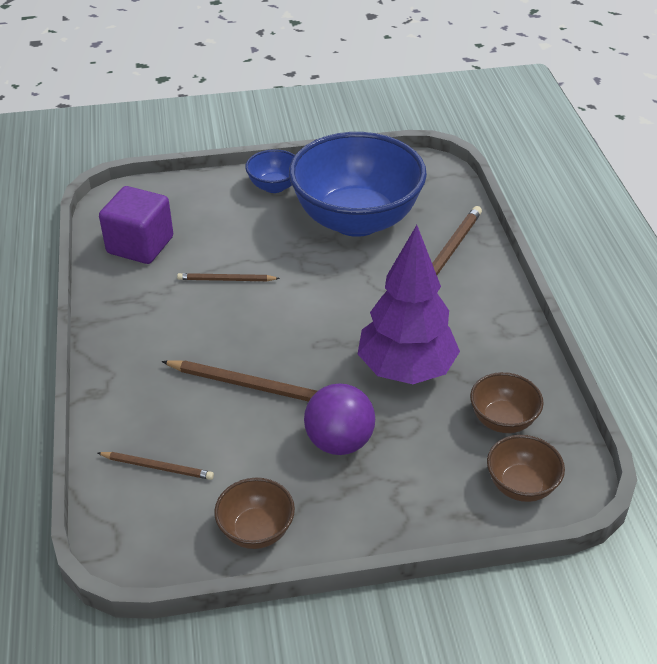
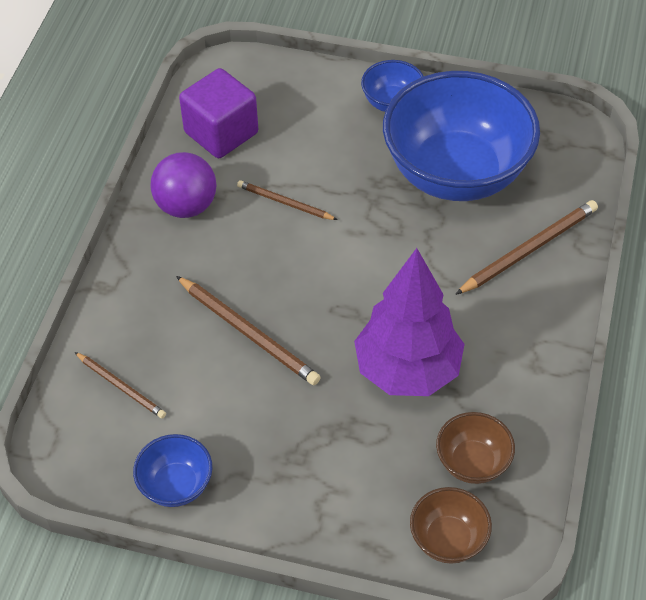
camera: 25 degrees right, 10 degrees up
(256, 530) = (176, 485): brown bowl -> blue bowl
(339, 442) = (299, 424): purple ball -> purple ball (186, 206)

